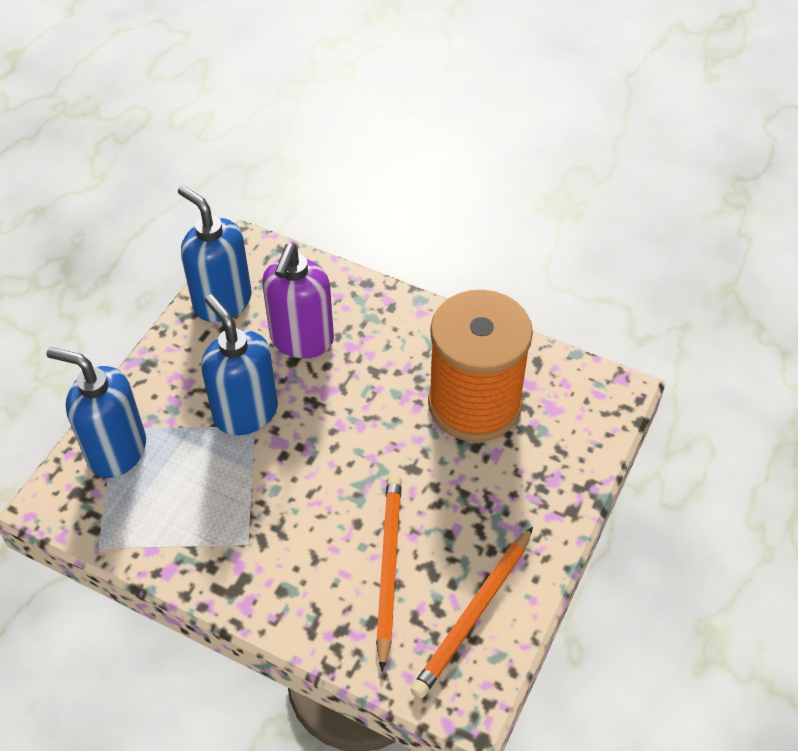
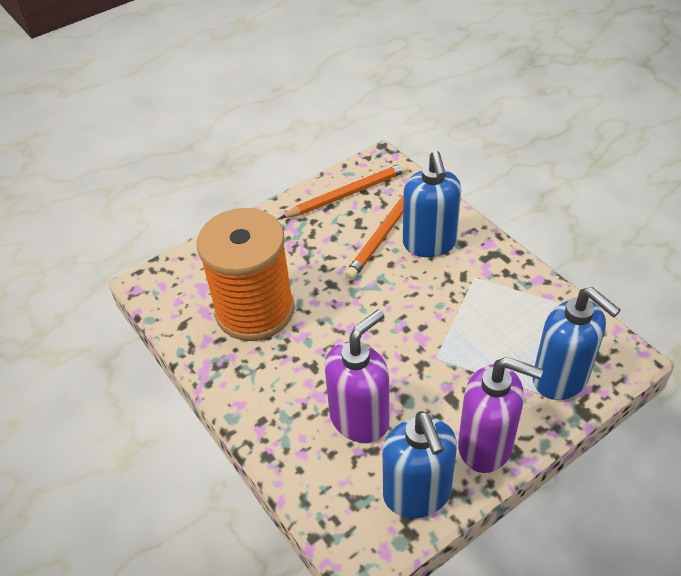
camera: 150 degrees left, 5 degrees down
(175, 360) = (486, 446): none -> purple soap dispenser
(245, 412) = (438, 371): blue soap dispenser -> blue soap dispenser (429, 244)

